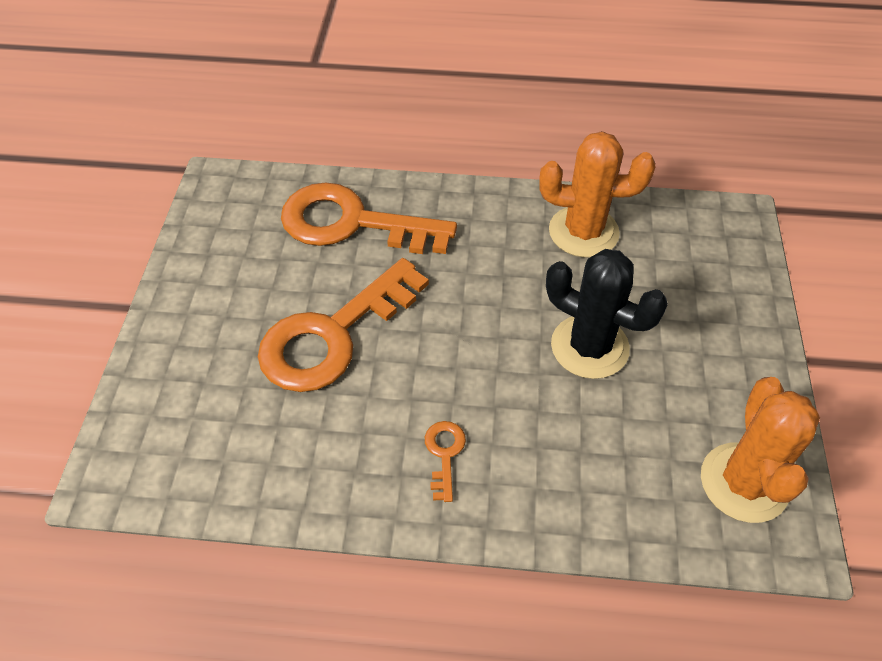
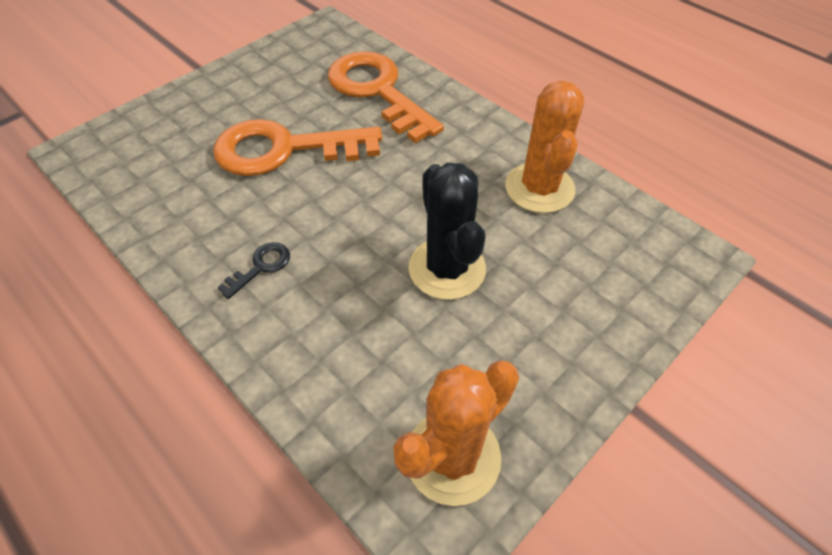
camera: 40 degrees right, 0 degrees up
(444, 454) = (261, 267): orange key -> black key
(583, 232) = (539, 188): orange cactus -> orange cactus turned 45 degrees clockwise

